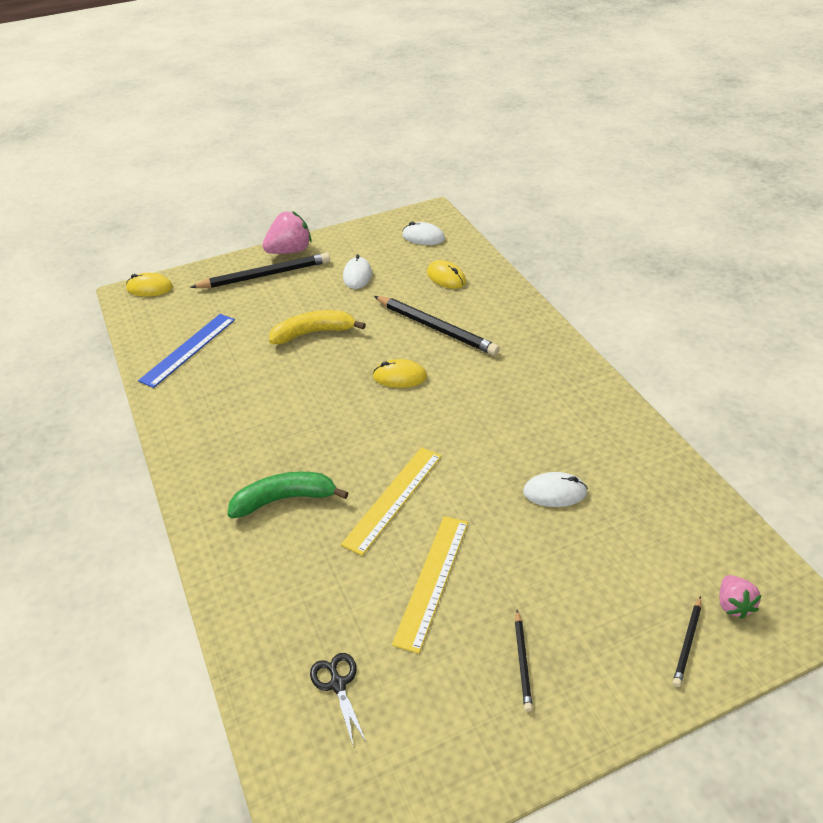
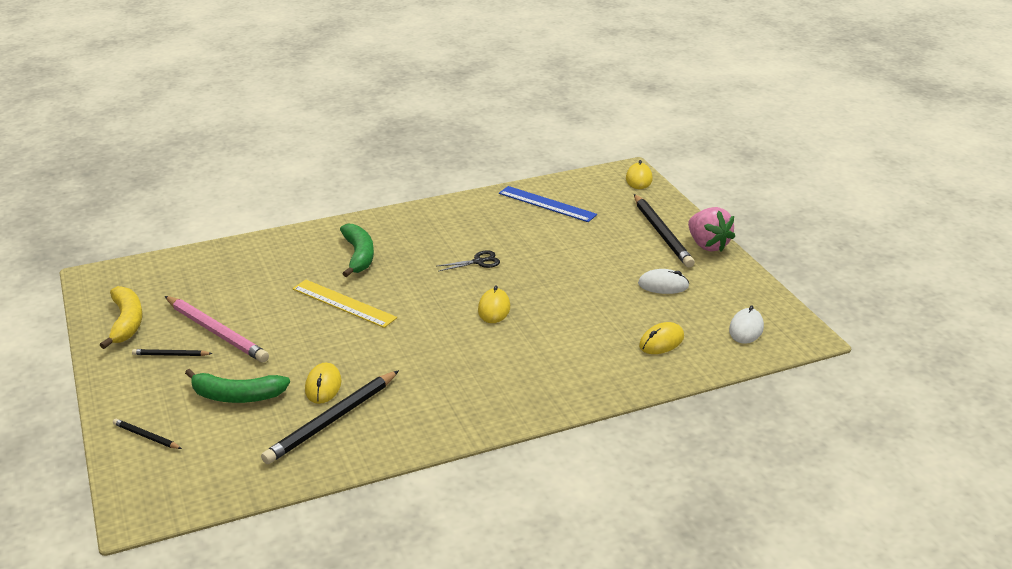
camera: 90 degrees right, 10 degrees down
(314, 333) = (565, 262): yellow banana -> yellow banana (126, 322)
(338, 684) = (192, 281): black scissors -> black scissors (478, 262)
(432, 580) = (257, 319): yellow ruler -> none
(436, 328) = (568, 331): black pencil -> black pencil (332, 420)
(465, 620) = (216, 332): none -> pink pencil
(554, 492) = (323, 386): white mouse -> yellow mouse
(590, 567) = (237, 396): none -> green banana
(733, 605) = (167, 469): pink strawberry -> none

